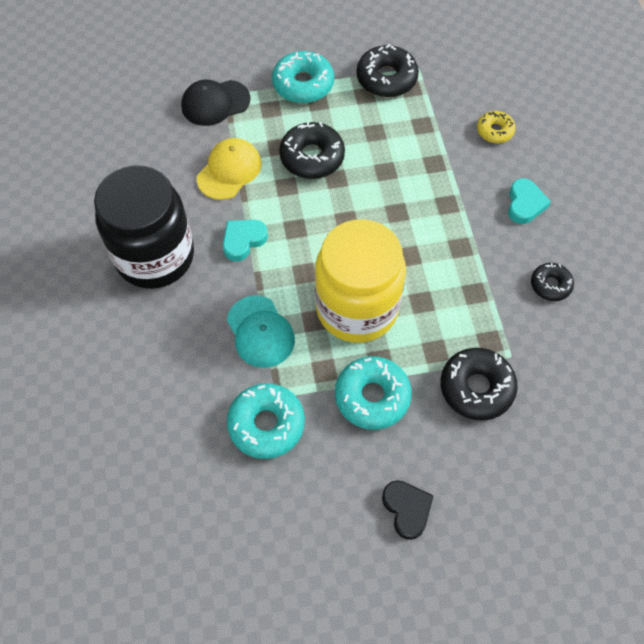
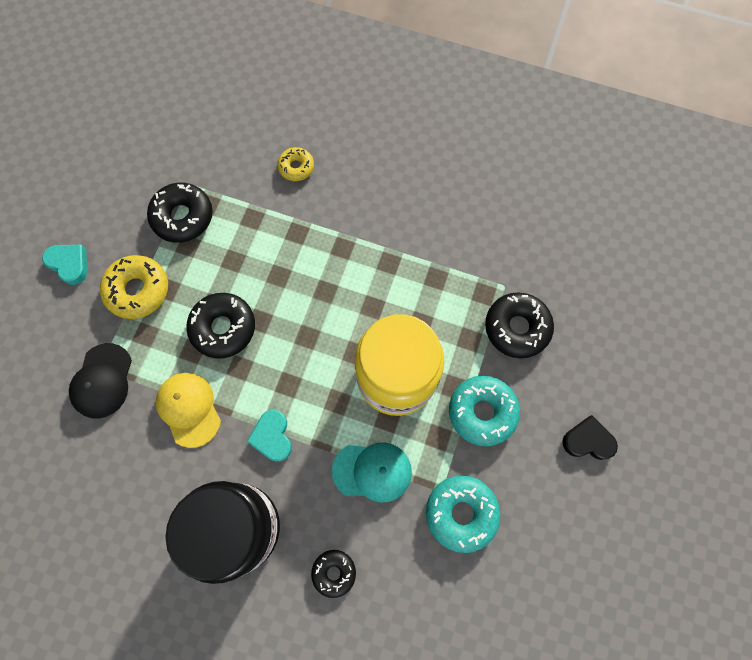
camera: 60 degrees left, 10 degrees up
(303, 84) = (138, 290): turquoise donut -> yellow donut
(525, 204) = (379, 190): turquoise heart -> turquoise heart (69, 264)
(550, 285) = (461, 219): black donut -> black donut (334, 572)

